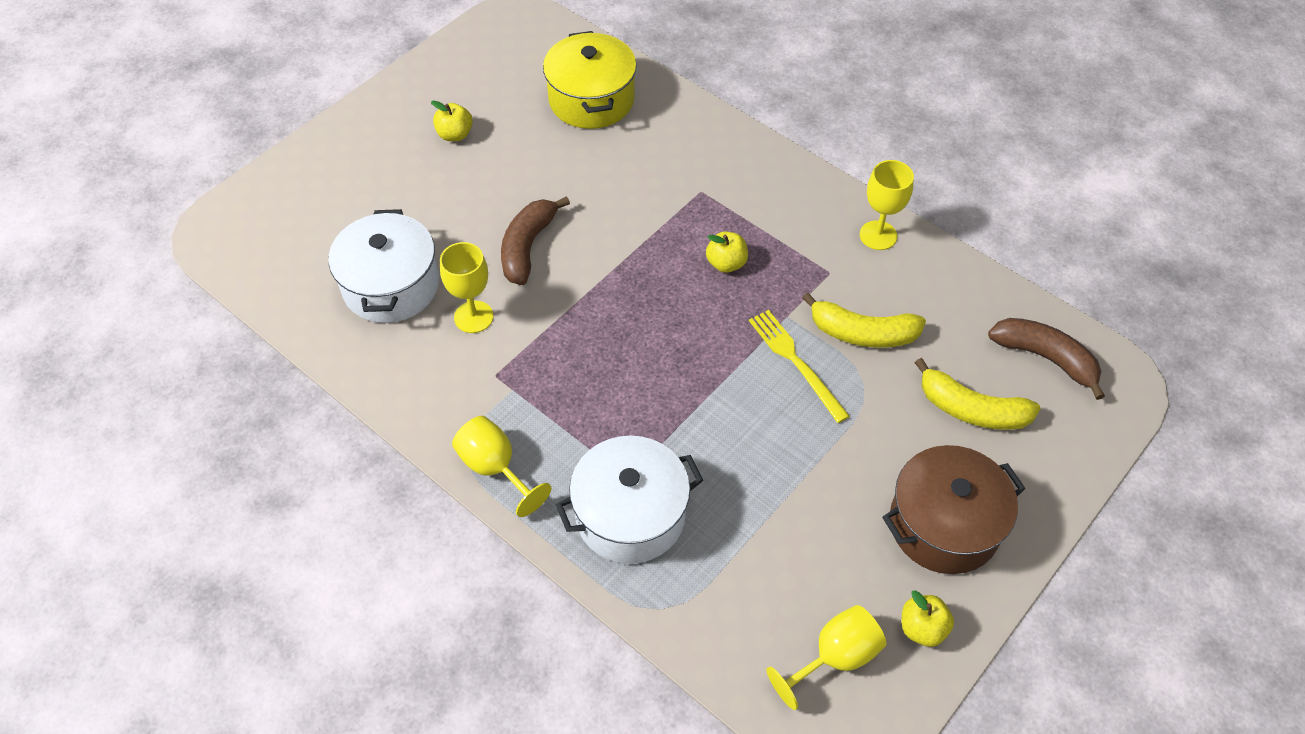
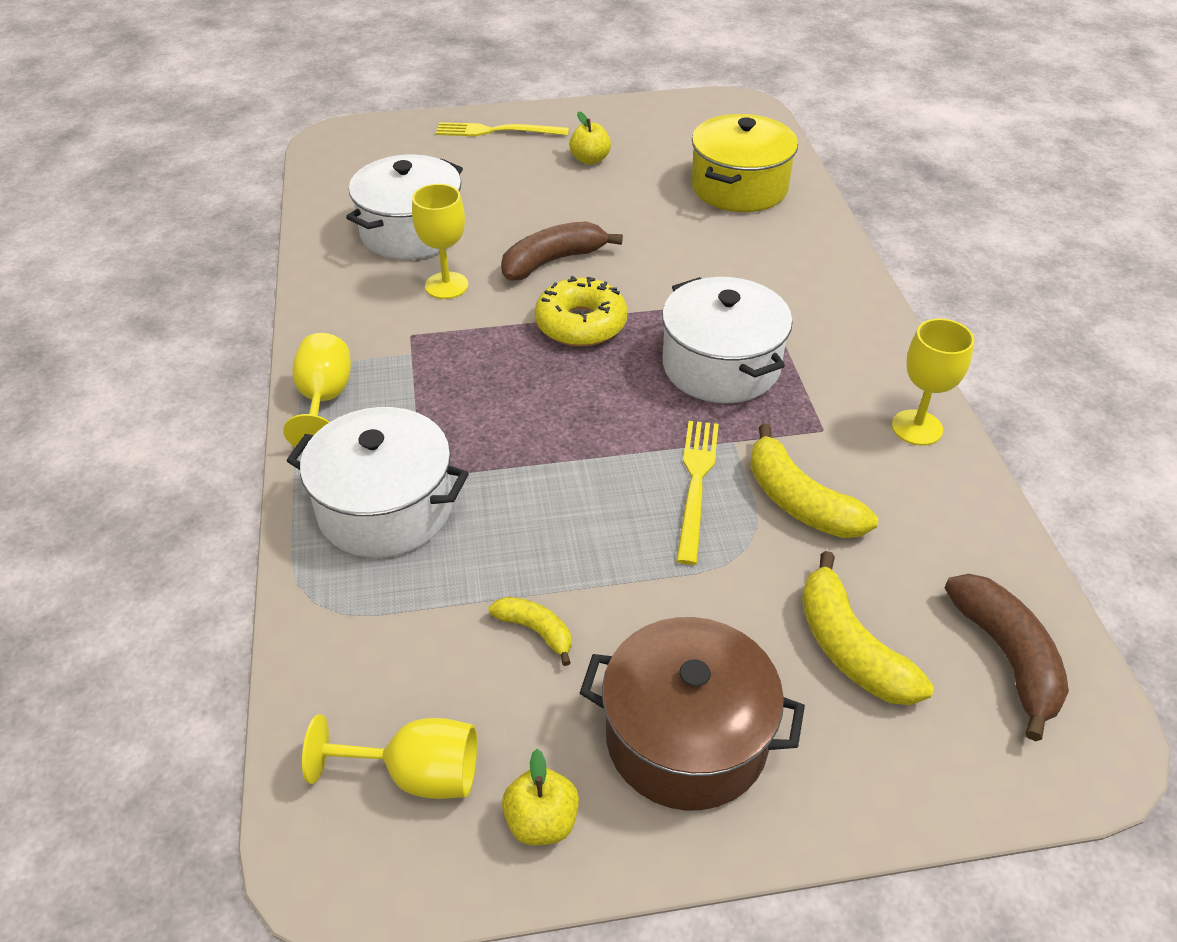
camera: 40 degrees right, 10 degrees down
(349, 147) = (497, 131): none -> yellow fork
(604, 288) = (581, 324): none -> yellow donut
(726, 263) = (721, 366): yellow apple -> white pot
(806, 525) = (536, 630): none -> yellow banana

